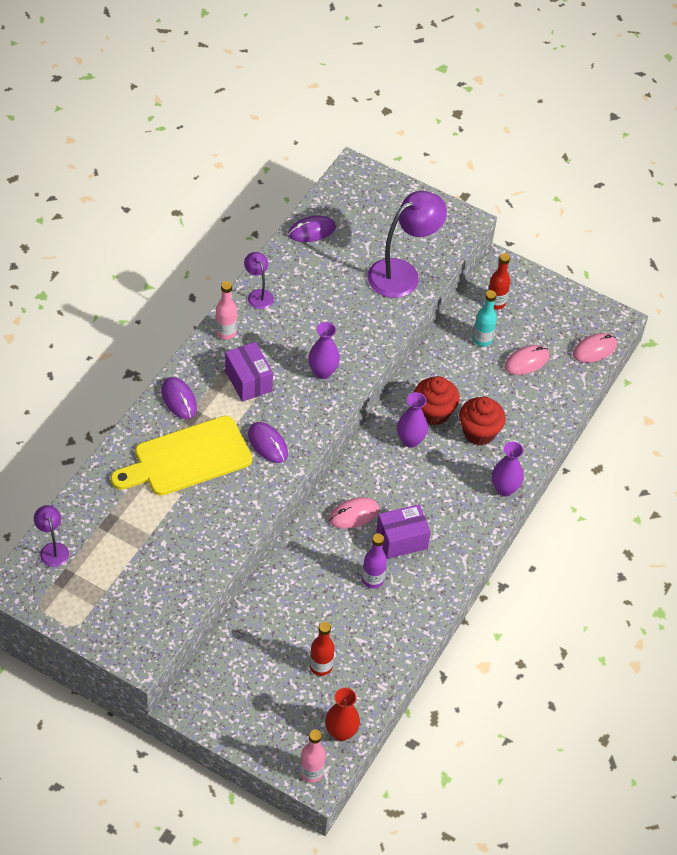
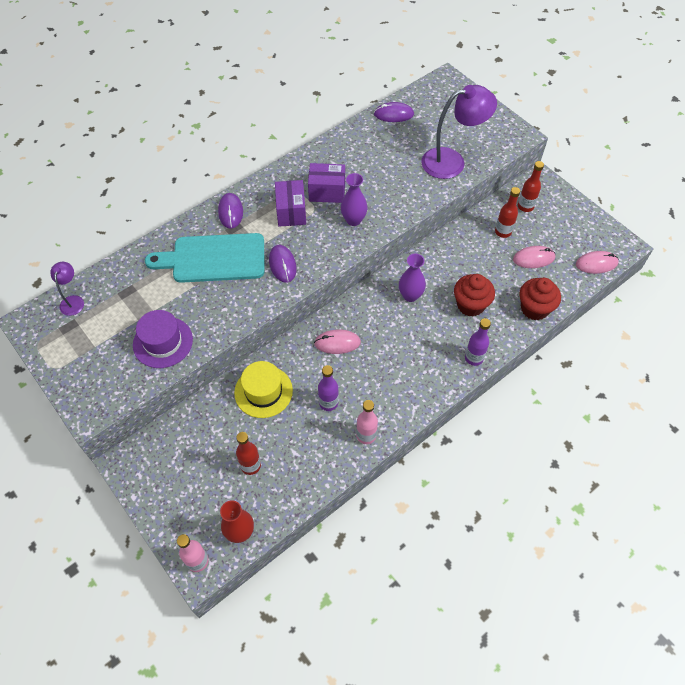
camera: 25 degrees right, 5 degrees up
(179, 564) = (163, 342): none -> purple hat
(187, 458) = (213, 258): yellow cutting board -> turquoise cutting board
(226, 332) = (292, 171): pink bottle -> pink bottle (366, 435)
(258, 295) = (330, 150): purple lamp -> none
(298, 589) = (263, 391): none -> yellow hat
(401, 540) = (368, 376): purple box -> purple box (327, 192)
(433, 412) = (439, 278): red cupcake -> red cupcake (534, 309)
(482, 339) = (503, 232): turquoise bottle -> red bottle
(504, 489) = (474, 358): purple vase -> purple bottle

